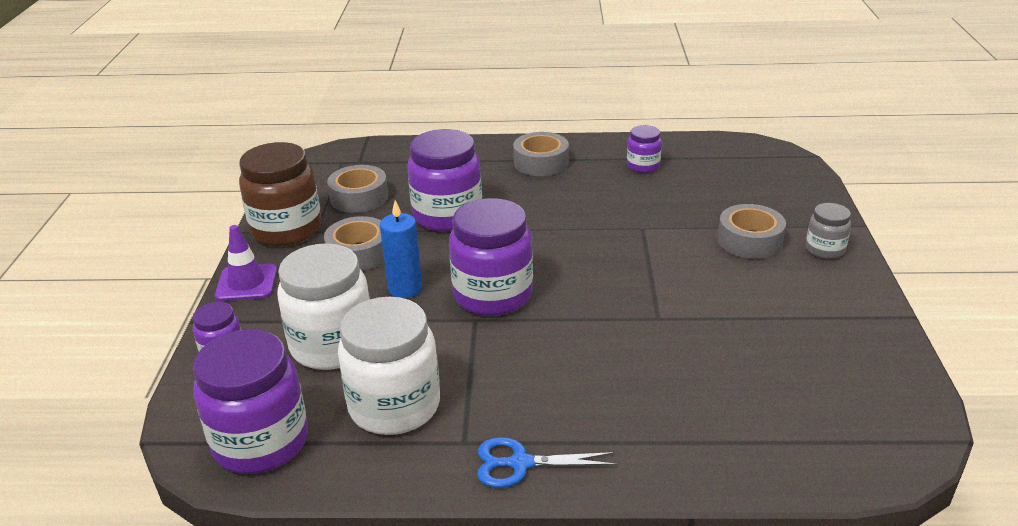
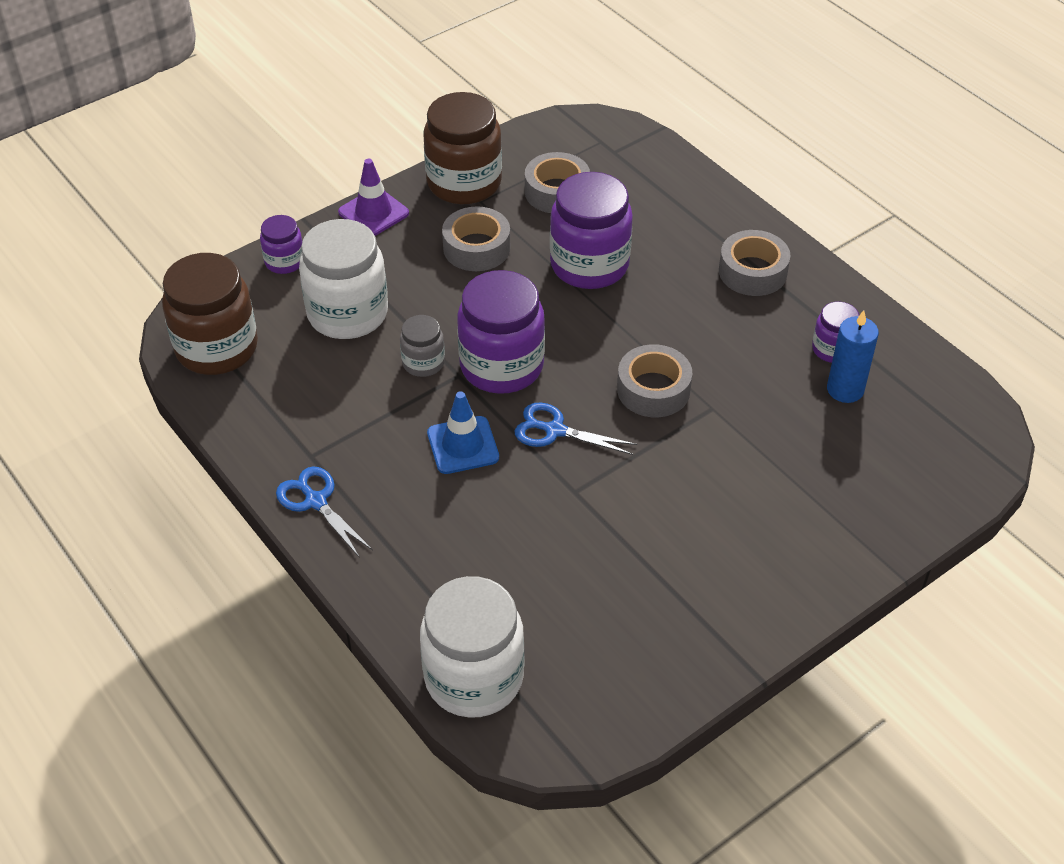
camera: 50 degrees right, 15 degrees up
(261, 442) = (217, 348): purple jar -> brown jar
(394, 406) = (313, 393): white jar -> white jar (474, 678)
(405, 289) = (456, 307): blue candle -> blue candle (845, 389)
(551, 350) = (463, 445): none -> blue traffic cone
(587, 300) = (555, 430): none -> blue scissors
(750, 240) = (773, 499): grey tape -> grey tape (653, 390)
(825, 249) = (818, 564): grey jar -> grey jar (423, 363)

